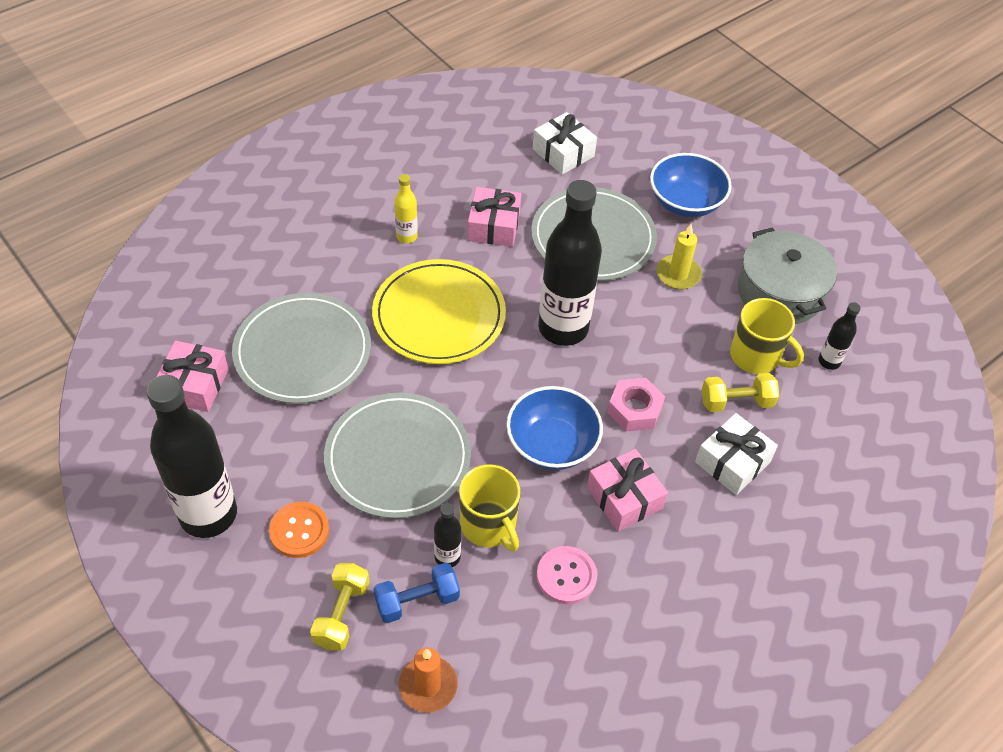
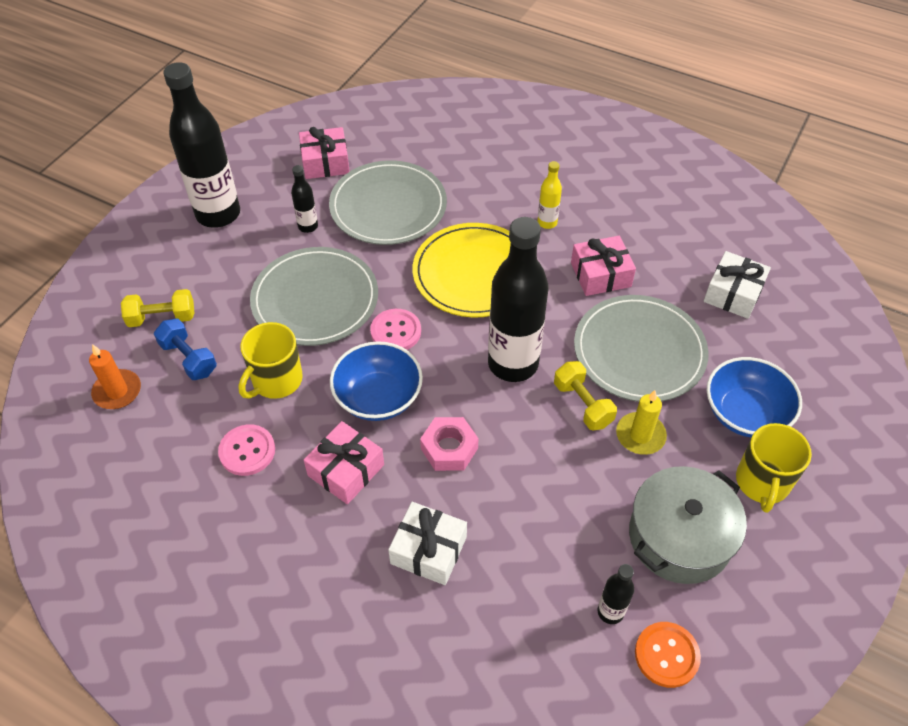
camera: 70 degrees right, 0 degrees up
(299, 531) = (224, 267): orange button -> orange button (666, 655)
(447, 557) = (235, 363): black bottle -> black bottle (308, 226)
(478, 403) = (396, 331): none -> pink button
(736, 402) = (505, 534): yellow dumbbell -> yellow dumbbell (582, 404)
(756, 356) = (575, 536): yellow mug -> yellow mug (762, 482)

